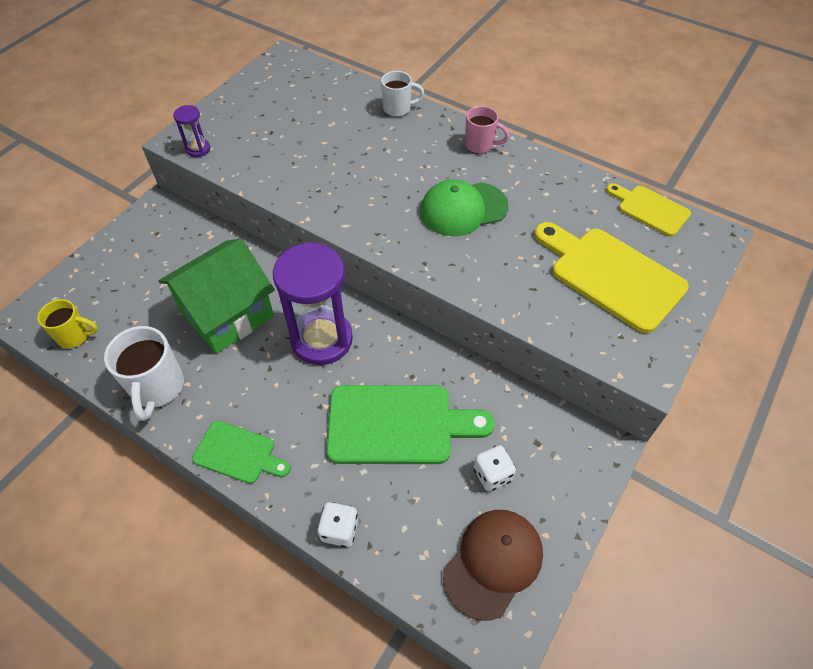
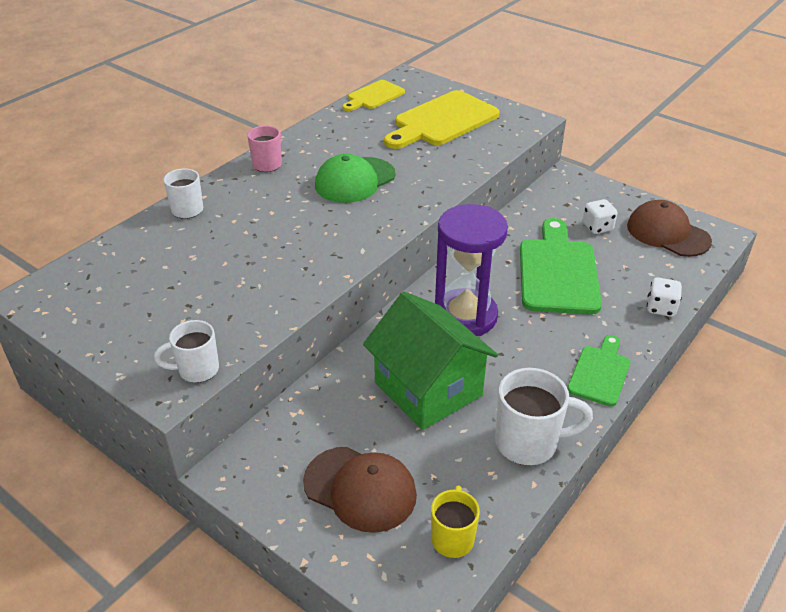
camera: 85 degrees left, 15 degrees down
(130, 278) = (360, 489): none -> brown cap
(198, 149) = (197, 370): purple hourglass -> white mug
(463, 209) = (355, 180): green cap -> green cap turned 60 degrees clockwise

